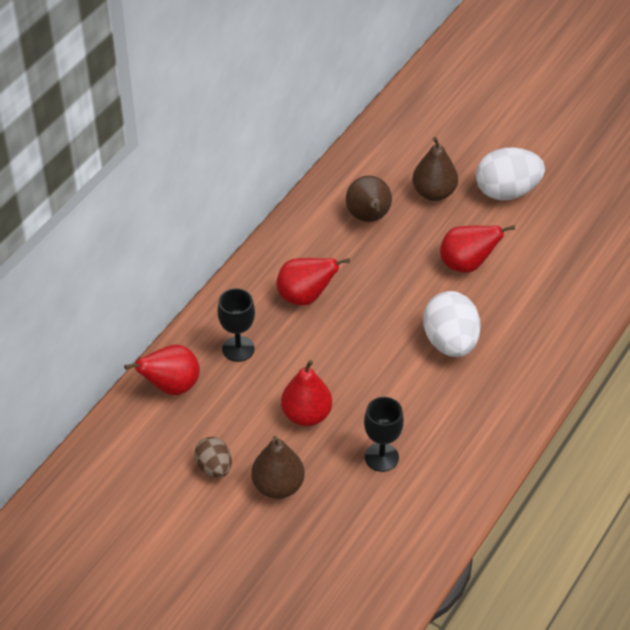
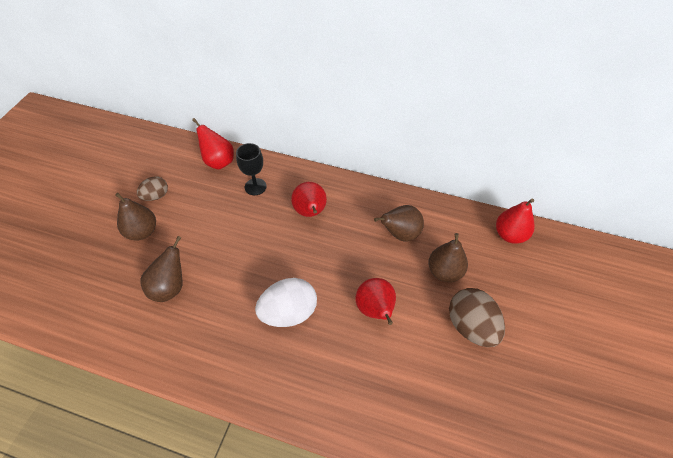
camera: 75 degrees right, 5 degrees up
(306, 415) = (204, 235): red pear -> red pear (509, 235)
(381, 457) = (170, 287): black goblet -> brown pear
(507, 191) = (471, 326): white egg -> brown egg

